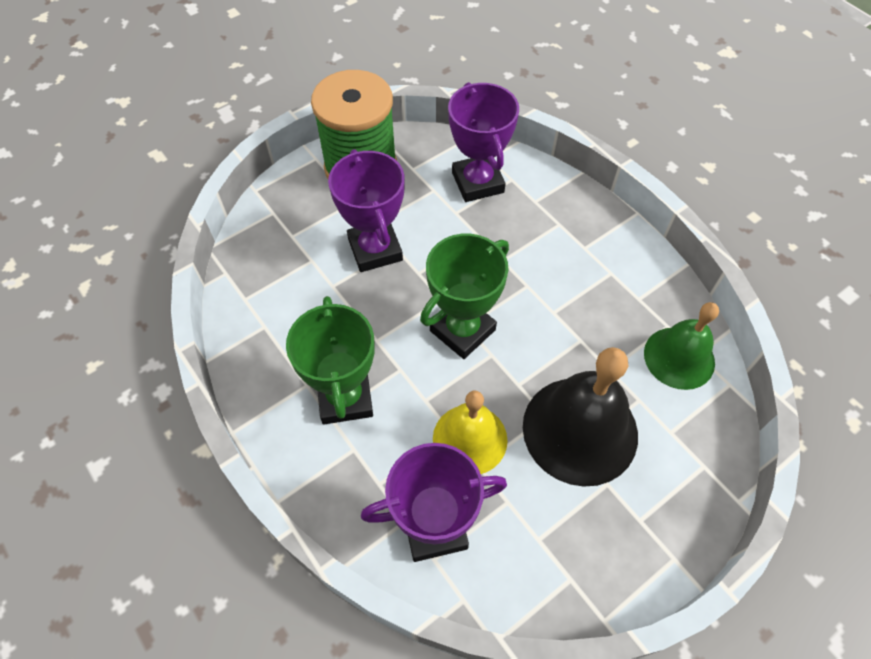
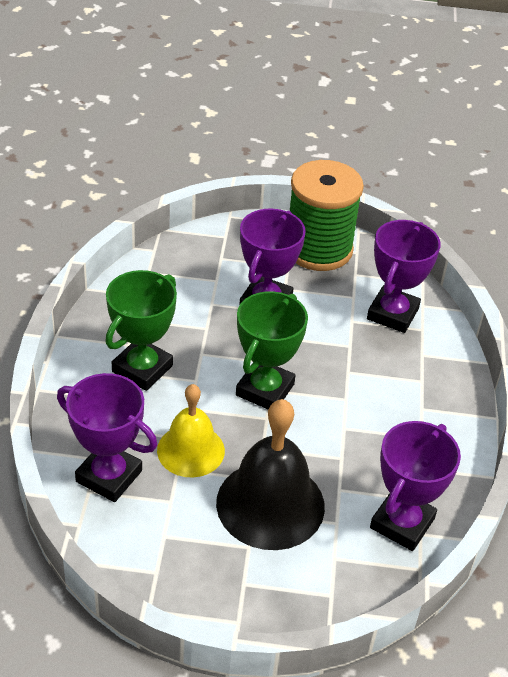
camera: 40 degrees right, 15 degrees down
(462, 330) = (265, 390): green trophy -> green trophy turned 60 degrees counterclockwise
(679, 357) = (402, 523): green bell -> purple trophy

